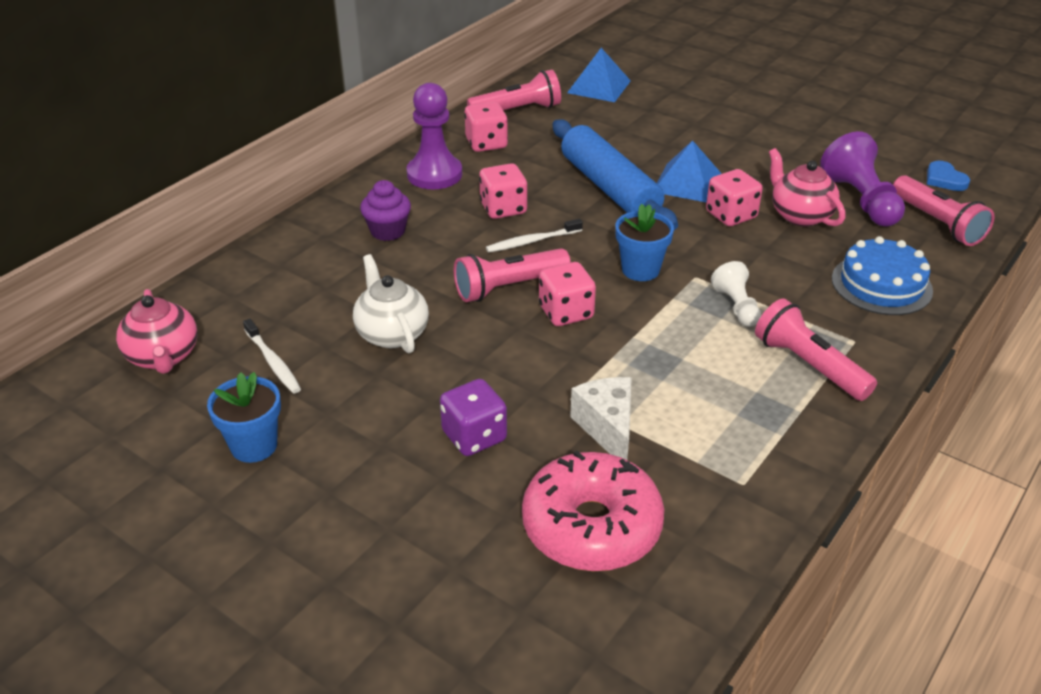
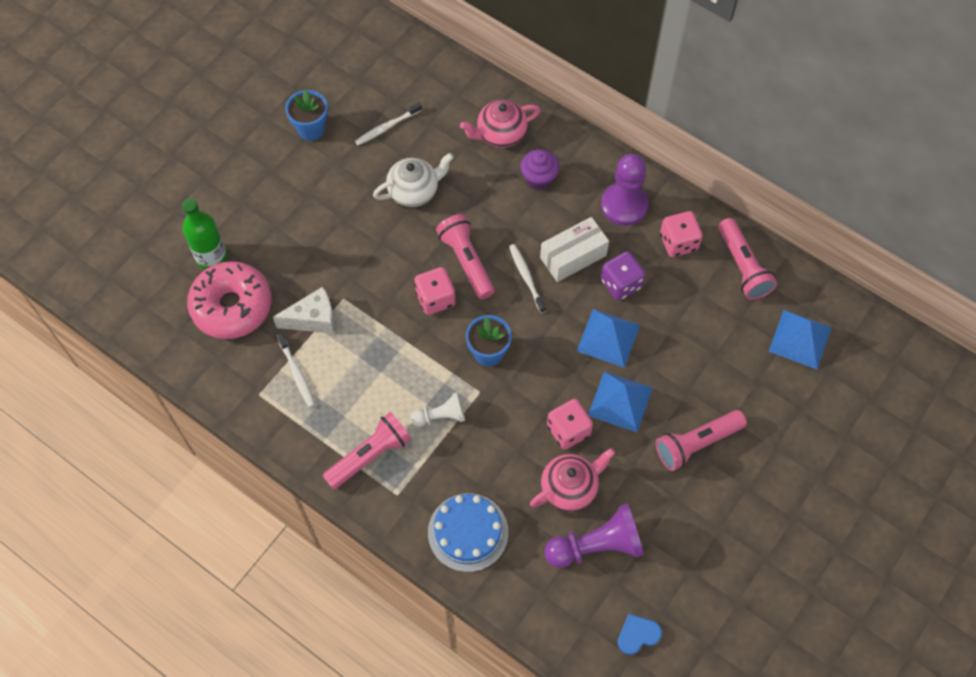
camera: 90 degrees right, 25 degrees up
(163, 357) = (394, 68): pink teapot -> pink teapot (500, 134)
(474, 436) = (311, 243): purple dice -> purple dice (621, 284)
(496, 561) = (211, 257): none -> green bottle
(503, 208) = (573, 257): pink dice -> white box
(609, 188) = (608, 337): blue rolling pin -> blue pyramid
(700, 442) = (297, 373): none -> white toothbrush
(937, 223) = (560, 605): pink flashlight -> pink flashlight (697, 443)

